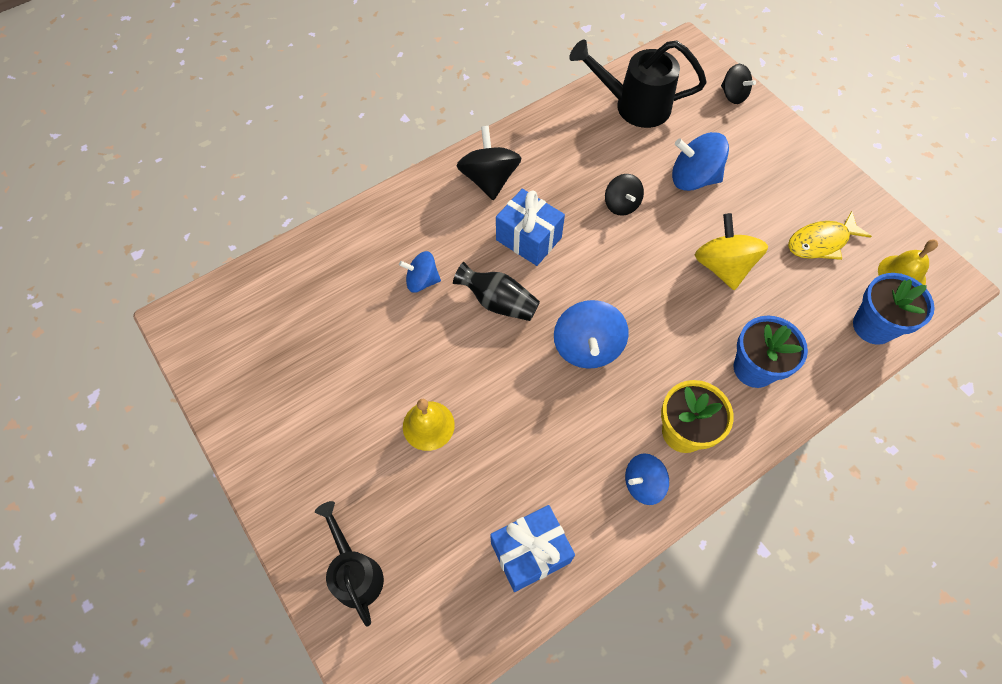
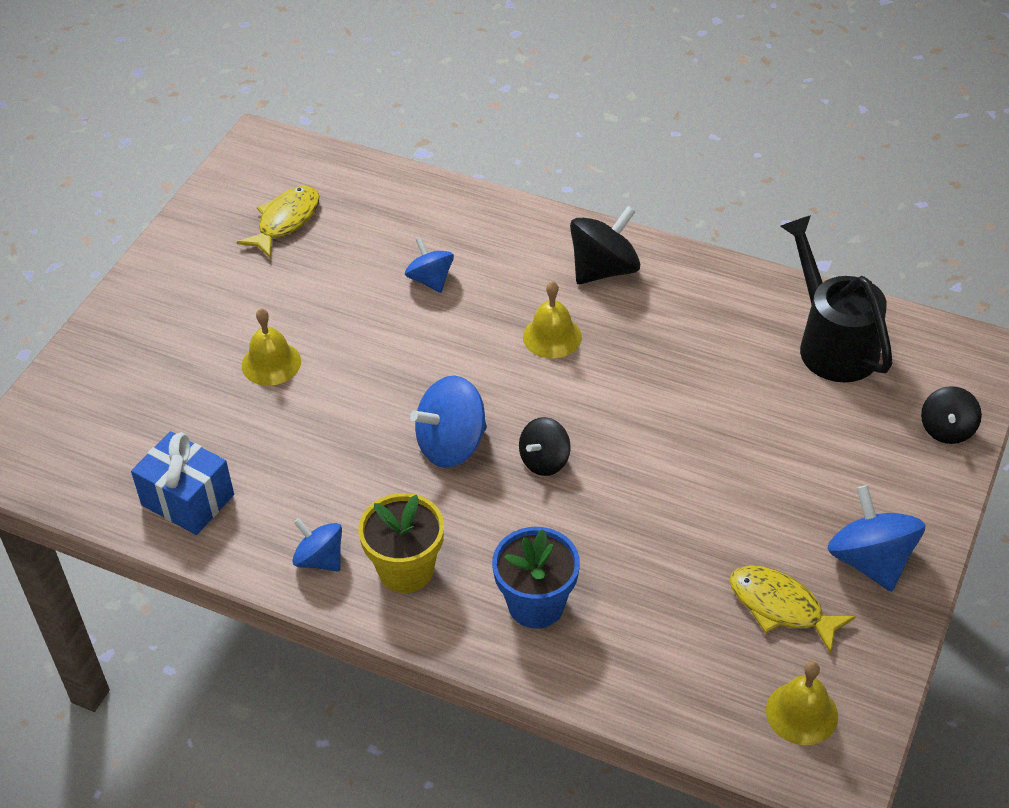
camera: 60 degrees right, 15 degrees down
(284, 343) = (285, 221): none -> yellow fish
(355, 573) = (93, 384): black watering can -> none
(498, 302) = (451, 349): black vase -> none
(528, 239) = (552, 336): blue gift -> yellow bell
(621, 204) = (668, 393): black spinning top -> black spinning top (544, 461)
(693, 178) = (769, 443): blue spinning top -> blue spinning top (870, 561)
(722, 266) = (658, 521): yellow spinning top -> none
(873, 326) = (692, 706): blue flower pot -> none

